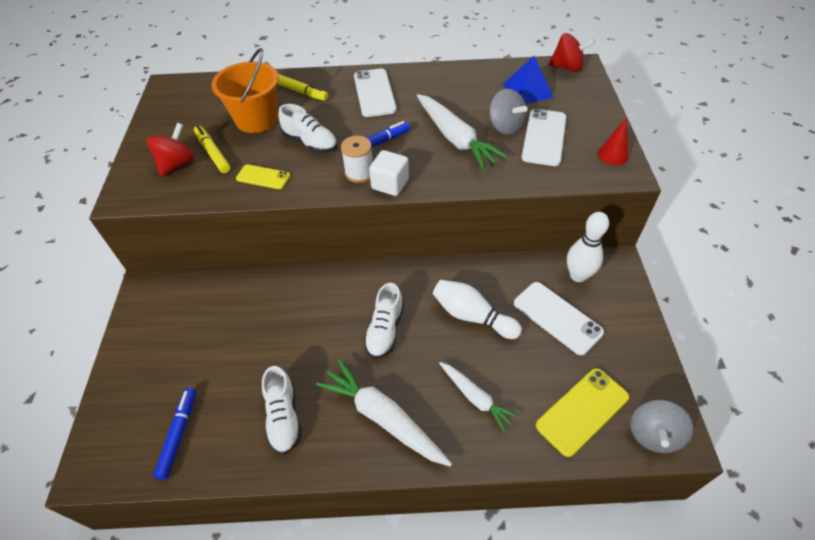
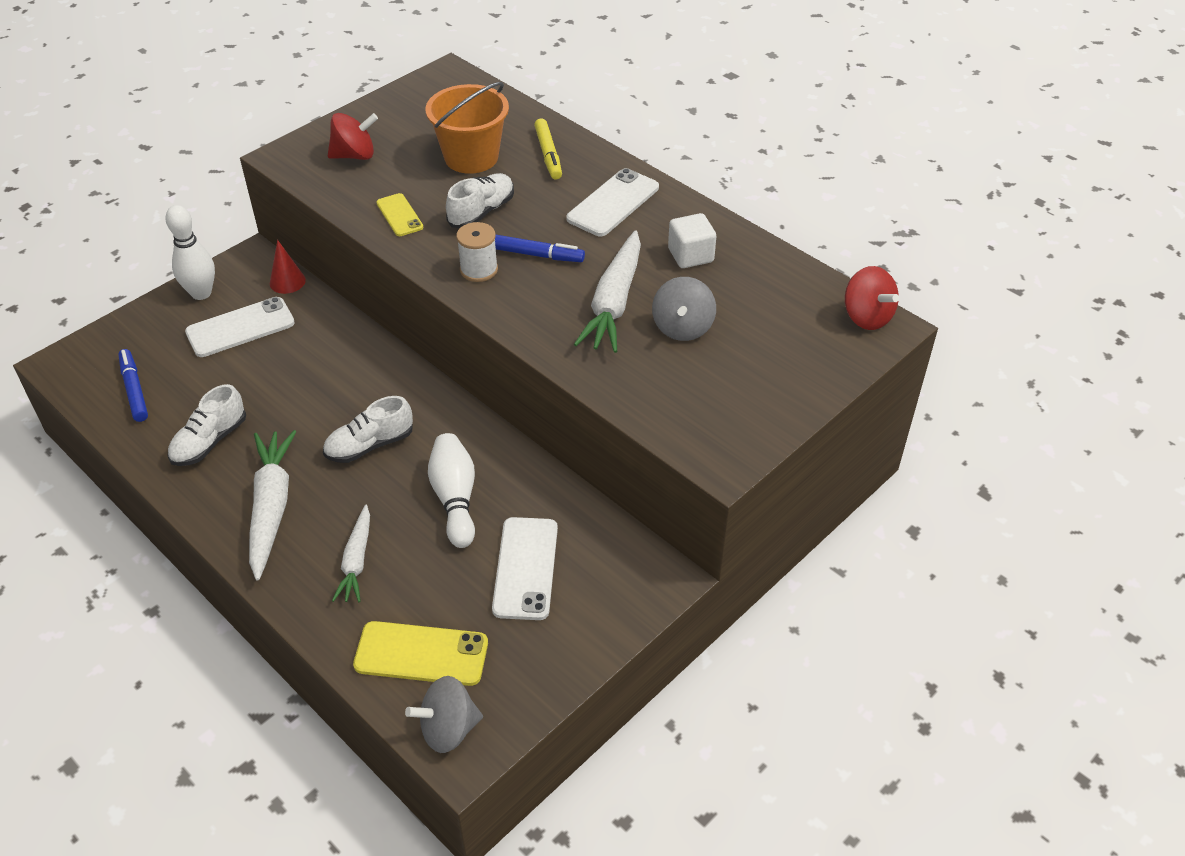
camera: 45 degrees right, 5 degrees down
(178, 434) = (134, 390): blue marker -> blue marker turned 75 degrees counterclockwise
(213, 153) = (393, 164): yellow marker -> none
(310, 143) = (481, 212): white shoe -> white shoe turned 135 degrees counterclockwise
(390, 184) = (487, 299): white cube -> white cube (690, 255)
(528, 90) = (773, 309): blue pyramid -> none
(544, 137) = (702, 367): white phone -> white phone (240, 328)
(578, 275) = (607, 553): white bowling pin -> white bowling pin (201, 293)
(613, 155) = (742, 437): red cone -> red cone (287, 281)

